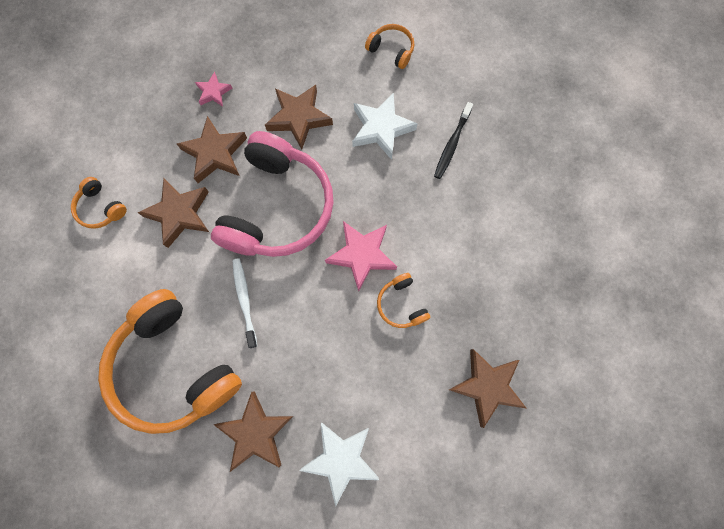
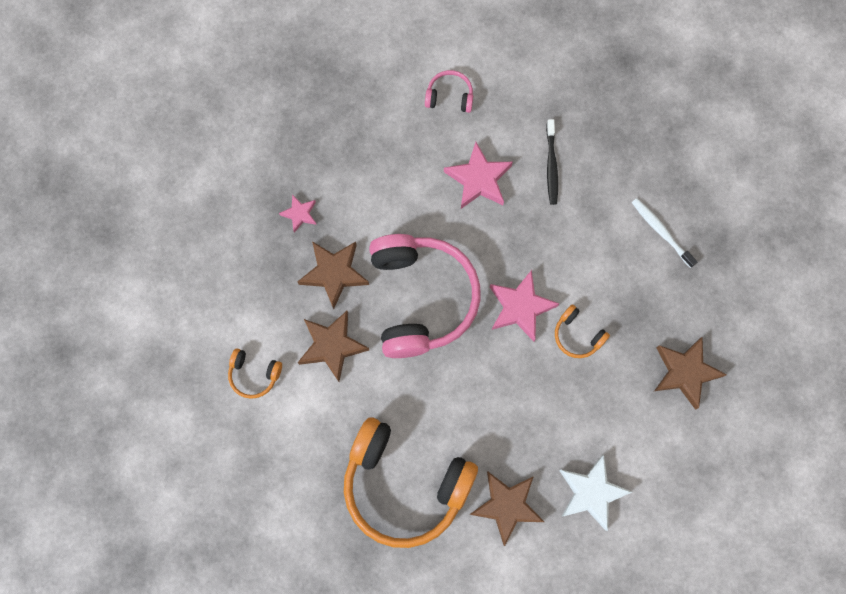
camera: 25 degrees left, 0 degrees up
(245, 300) = (436, 397): white toothbrush -> white toothbrush (661, 231)
(299, 118) = (396, 203): brown star -> none
(381, 128) = (478, 179): white star -> pink star
(391, 50) = (449, 96): orange headphones -> pink headphones

